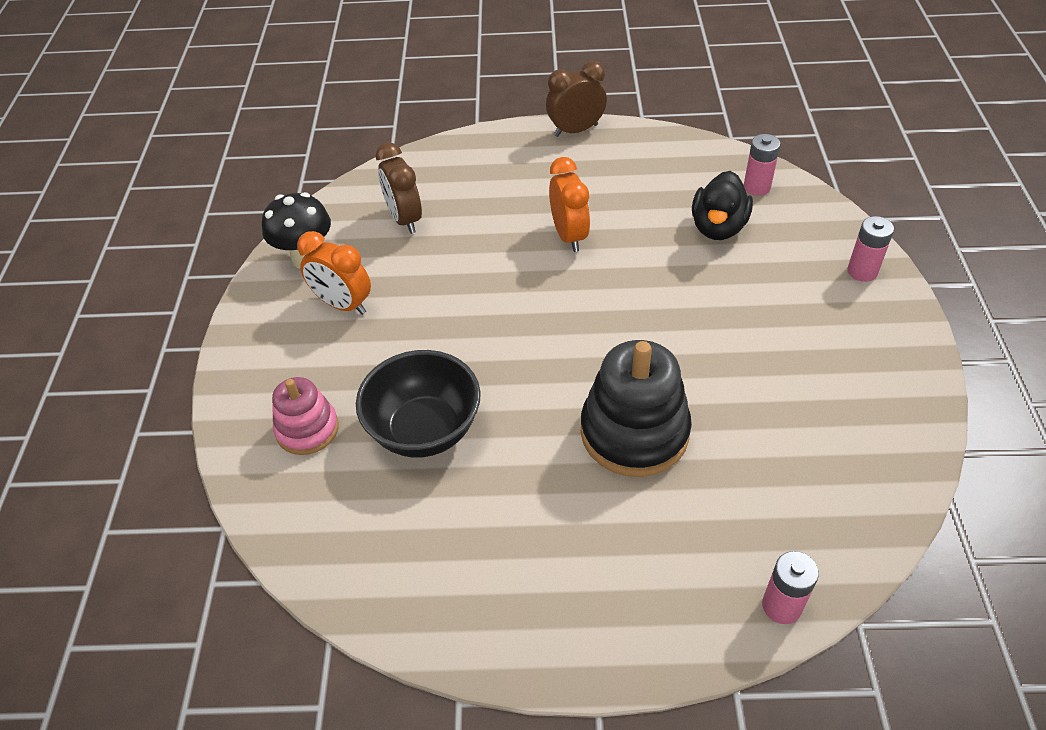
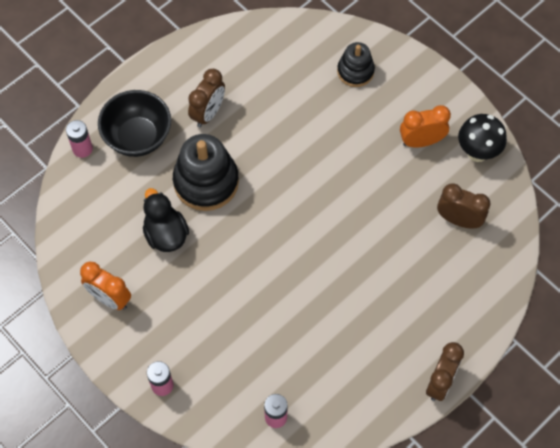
camera: 135 degrees right, 15 degrees up
(307, 429) = (355, 71): pink stacking toy -> black stacking toy
(424, 430) = (303, 110): black bowl -> black bowl (138, 137)
(548, 518) = (208, 113): none -> brown clock
(569, 236) = (352, 282): orange clock -> orange clock (109, 298)
(718, 227) = (272, 358): black duck -> black duck (166, 234)

